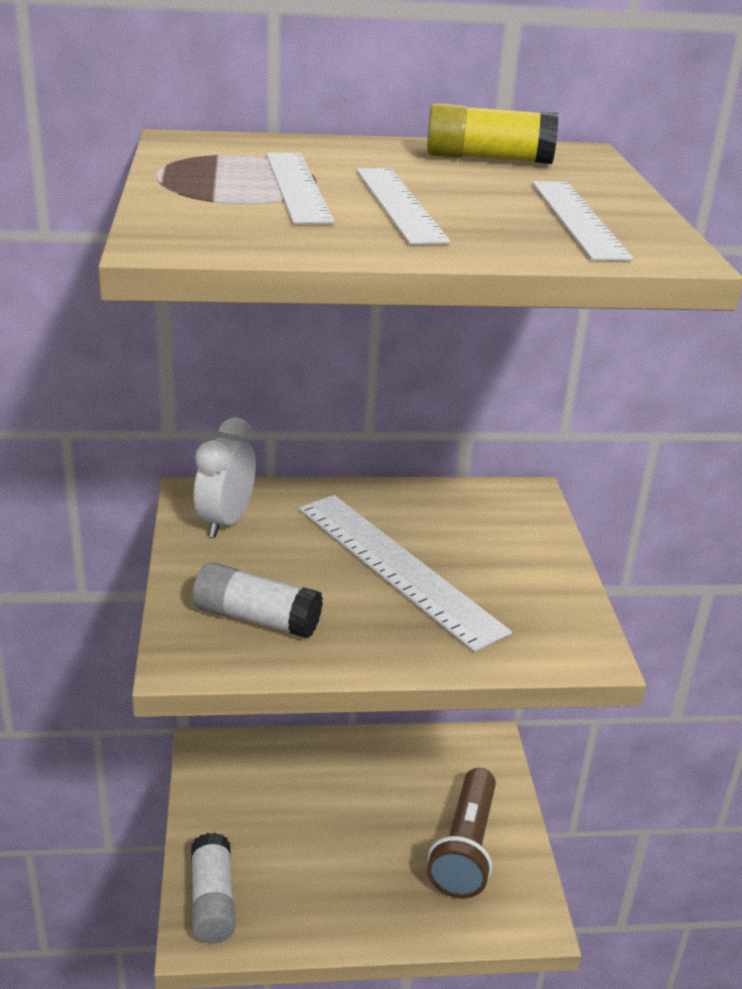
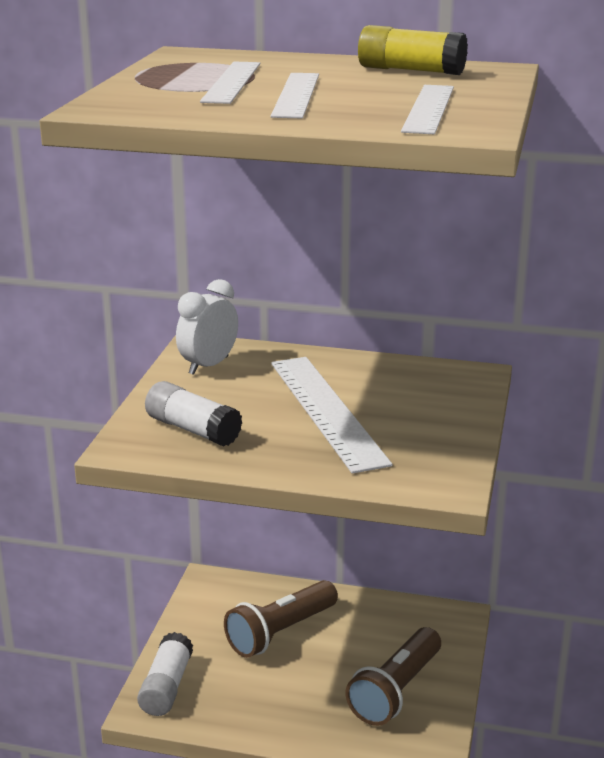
camera: 20 degrees right, 5 degrees down
(313, 801) = (280, 632): none -> brown flashlight

